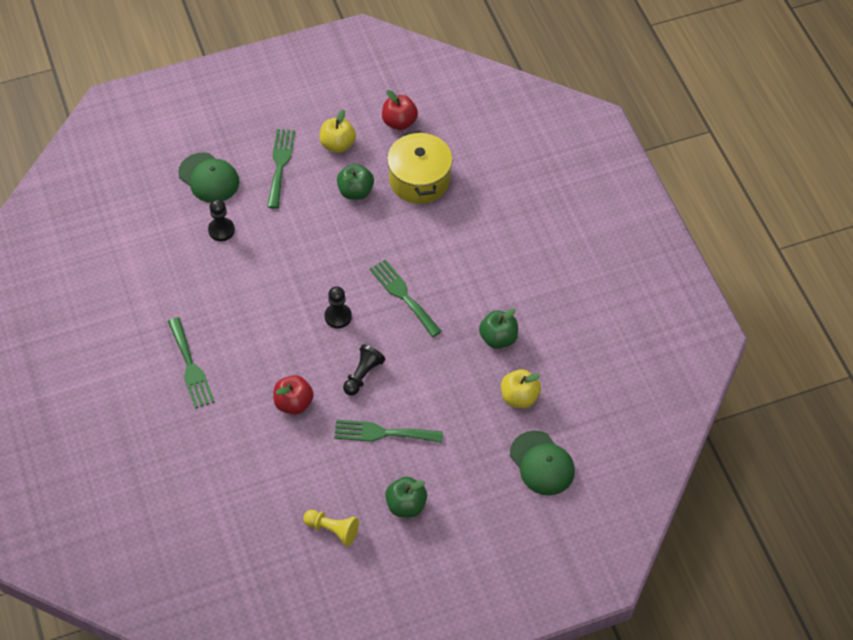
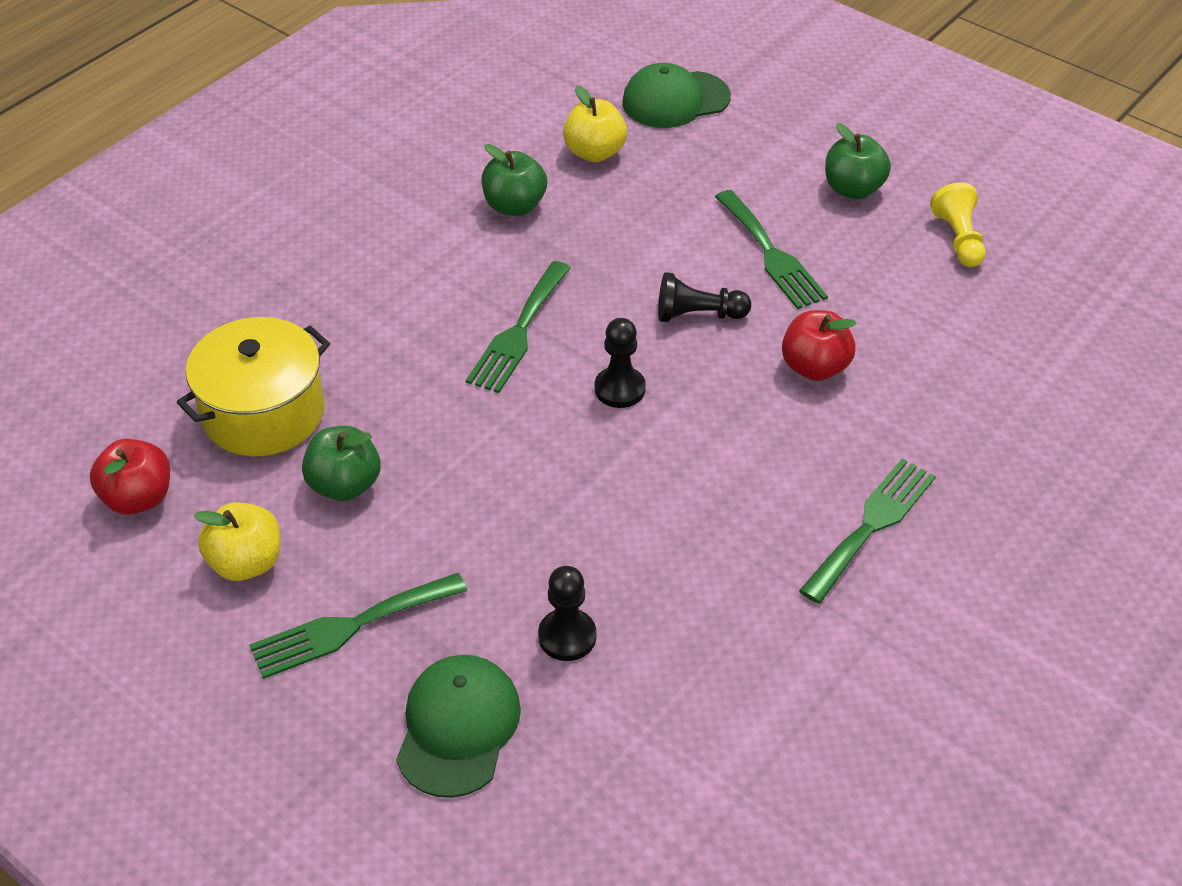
camera: 120 degrees left, 10 degrees down
(542, 463) = (675, 100): green cap -> green cap turned 135 degrees counterclockwise

